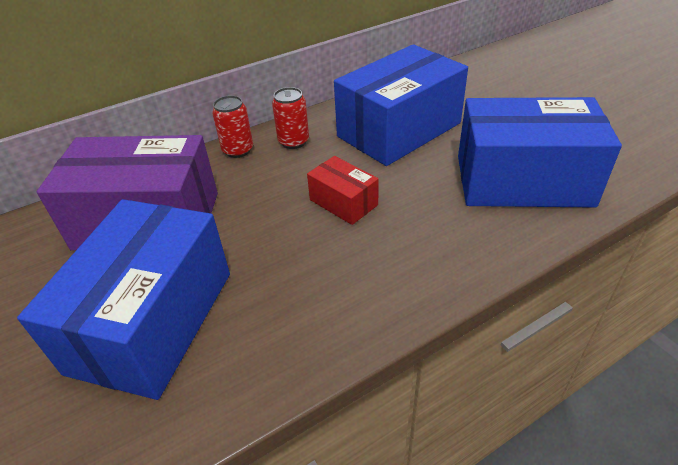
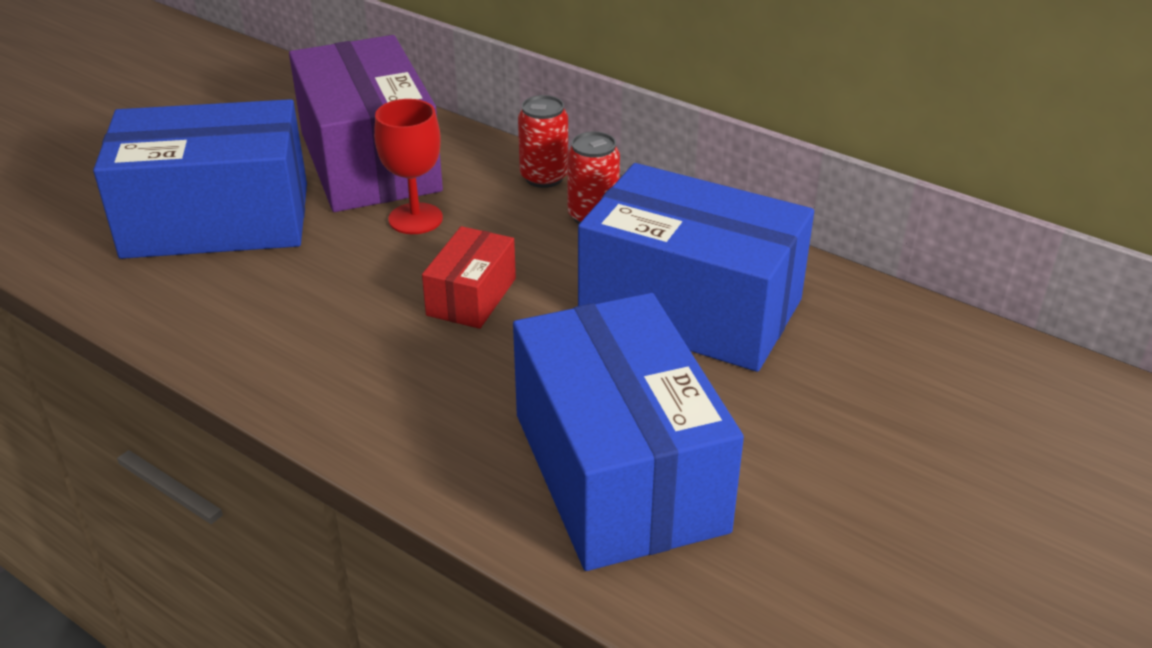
camera: 65 degrees right, 5 degrees down
(240, 211) = (415, 219): none -> red goblet

